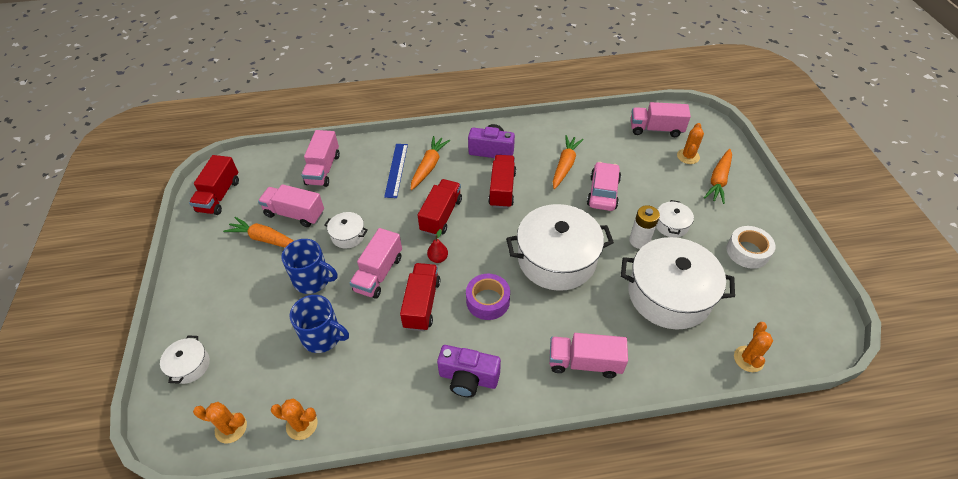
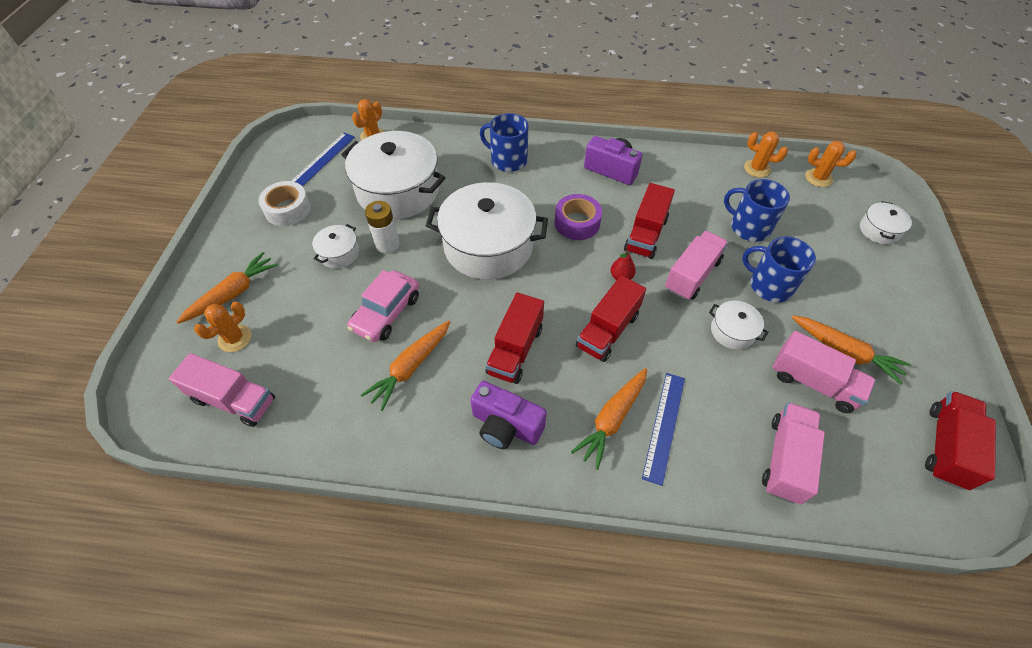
camera: 165 degrees left, 5 degrees up
(584, 362) = (508, 160): pink truck -> blue mug
(770, 313) = (322, 159): none -> blue ruler

